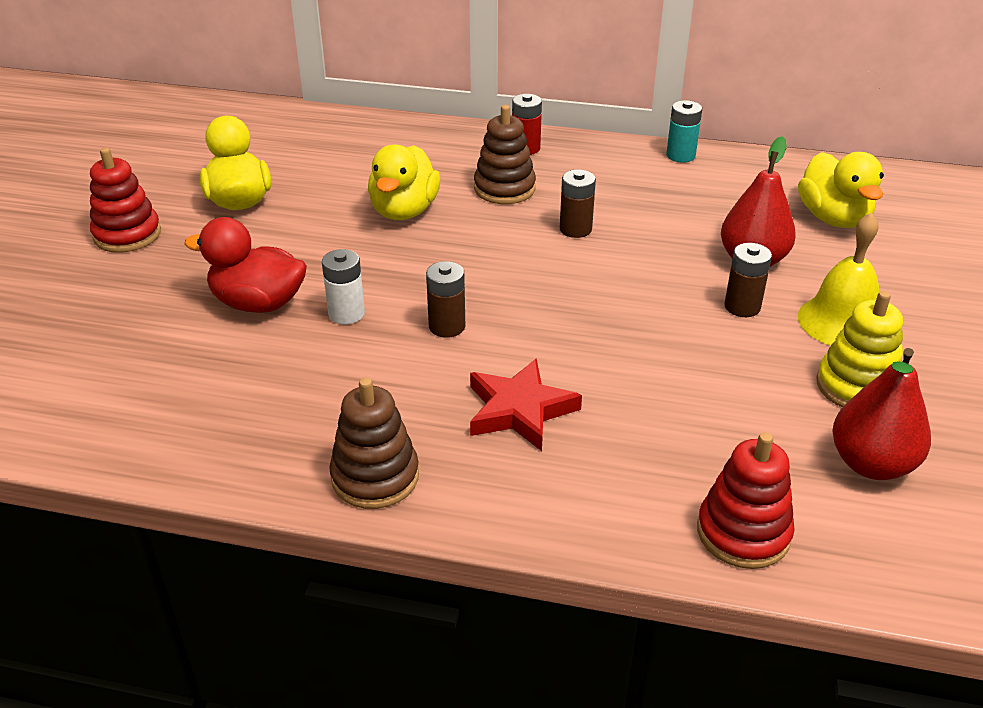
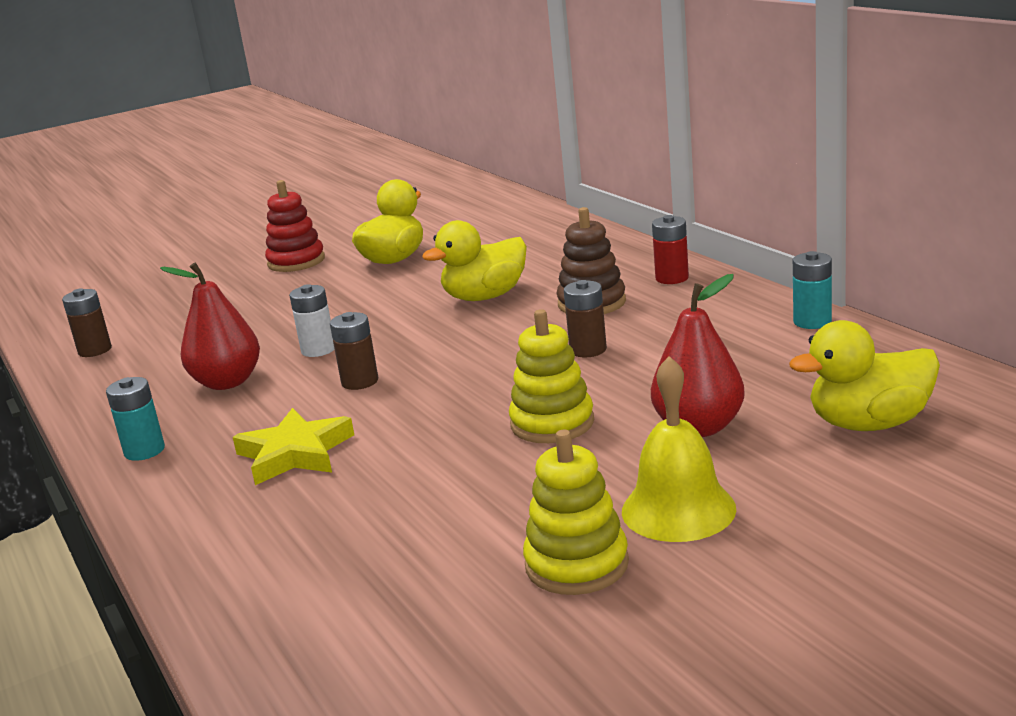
camera: 50 degrees right, 15 degrees down
(258, 303) = (284, 325): red duck -> none
(375, 477) = (144, 451): brown stacking toy -> turquoise battery
(519, 410) = (295, 453): red star -> yellow star
(660, 297) = (552, 423): none -> yellow stacking toy
(742, 307) = (608, 459): brown battery -> brown battery (95, 350)
(743, 533) = (262, 609): red stacking toy -> none
(833, 218) = (869, 424): yellow duck -> yellow duck turned 45 degrees clockwise
(871, 464) = (457, 625): red pear -> red pear (227, 382)

